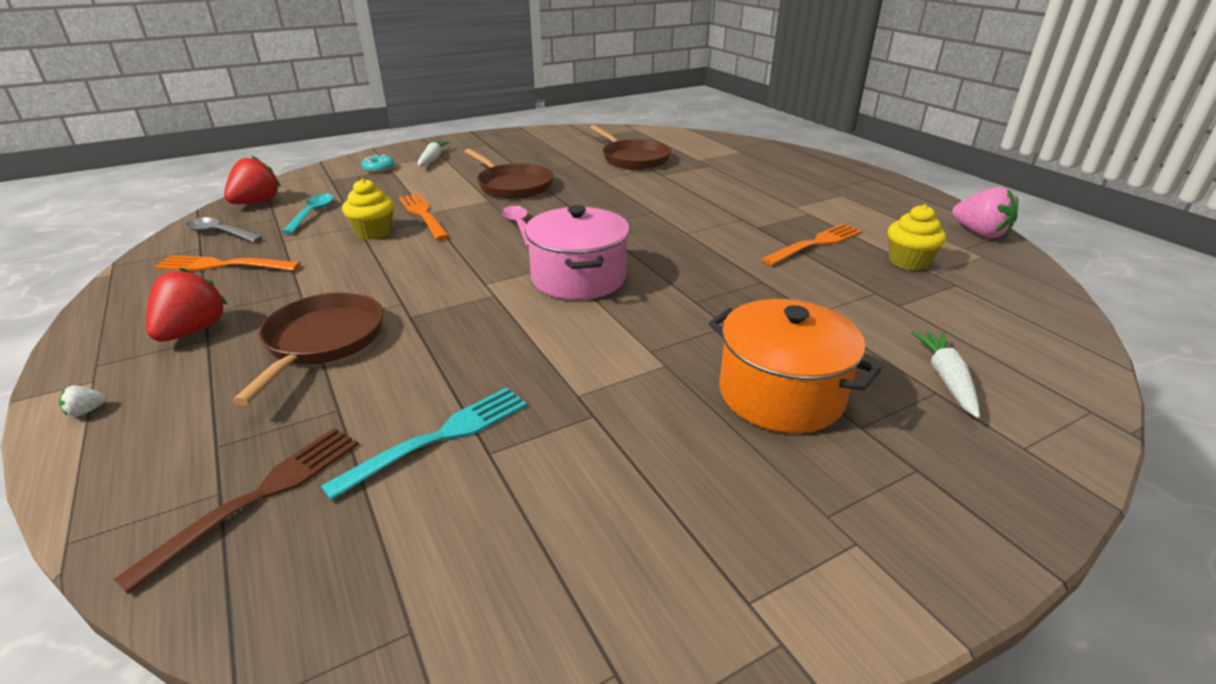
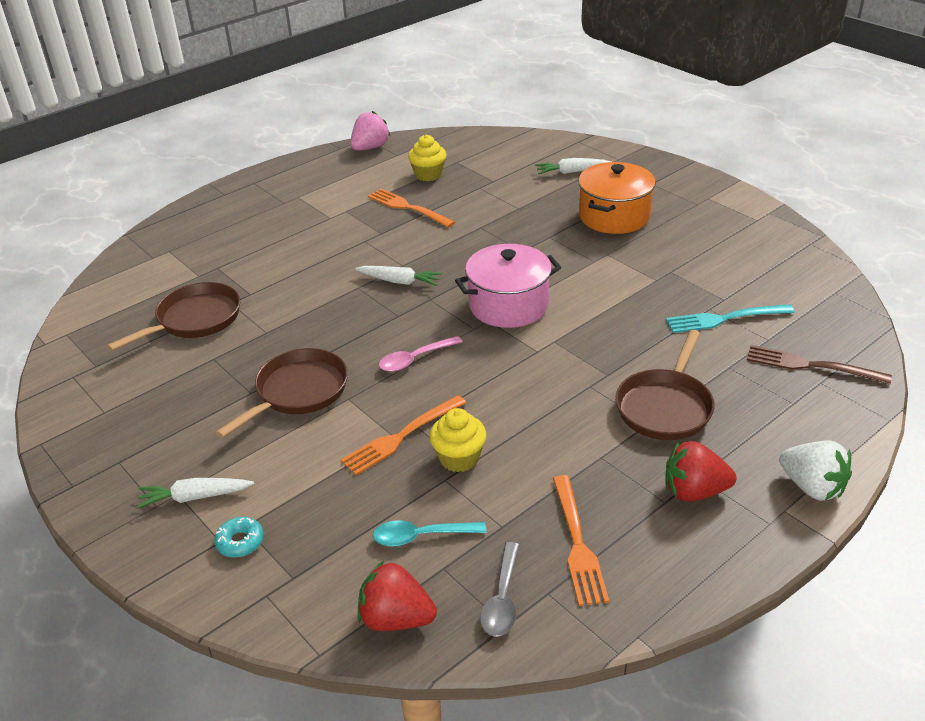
camera: 100 degrees left, 5 degrees up
(86, 411) = (812, 487): white strawberry -> white strawberry, size x2.45
(322, 342) = (665, 406): brown pan -> brown pan turned 60 degrees counterclockwise
(439, 438) = (725, 319): turquoise fork -> turquoise fork turned 45 degrees counterclockwise
(654, 229) = (400, 281): none -> white carrot

